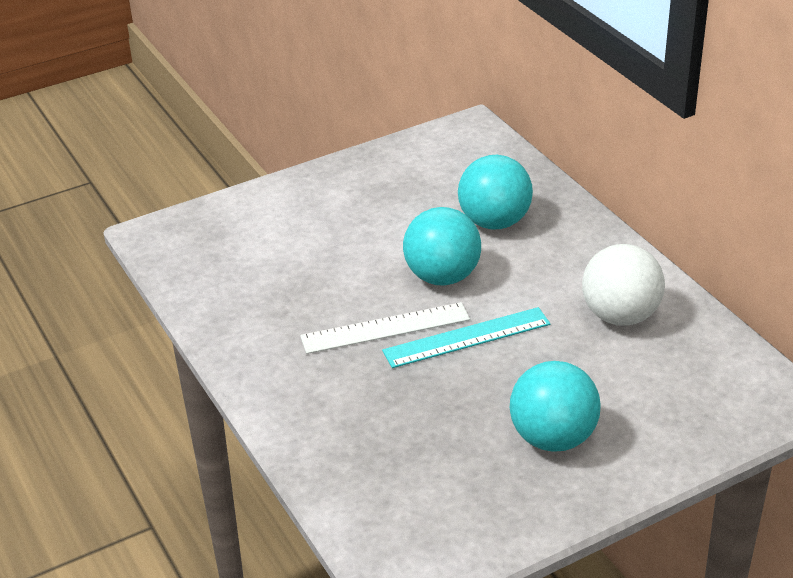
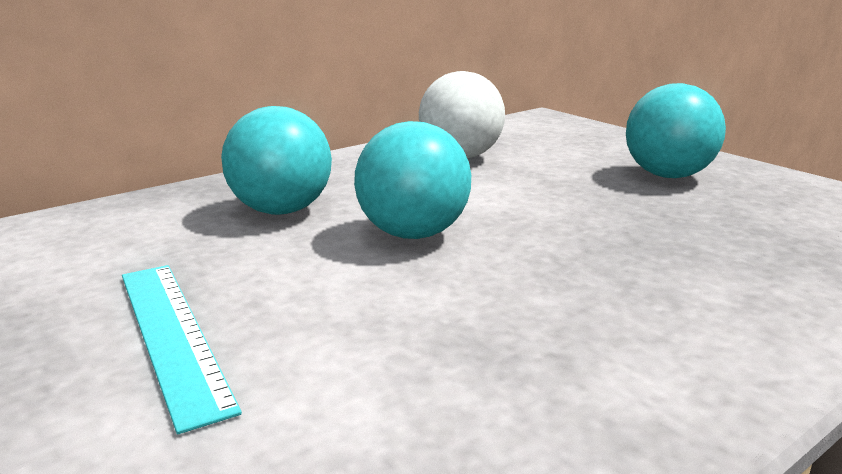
camera: 100 degrees left, 15 degrees down
(385, 328) = (548, 262): white ruler -> none
(467, 338) = (537, 215): turquoise ruler -> turquoise ruler (172, 334)

